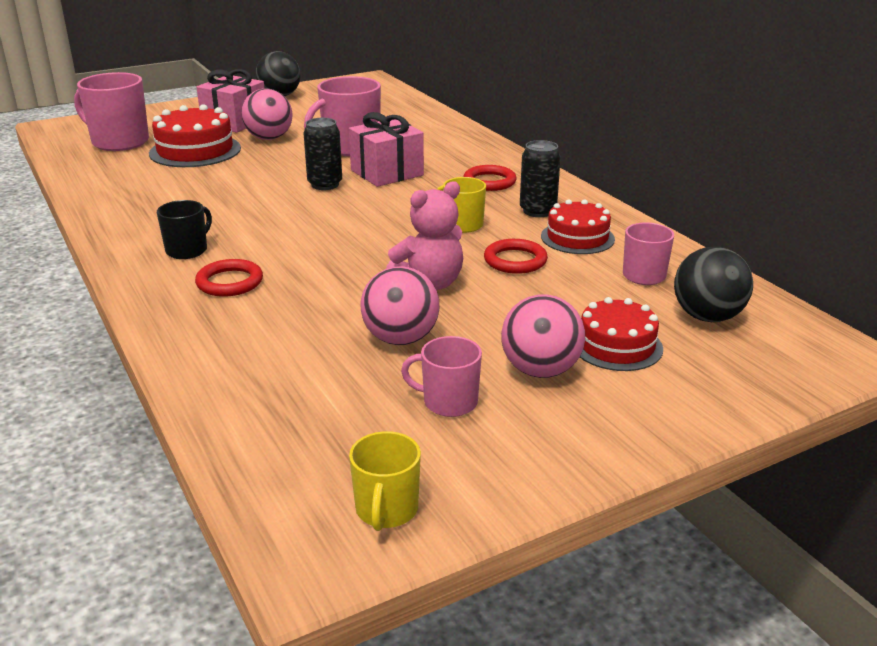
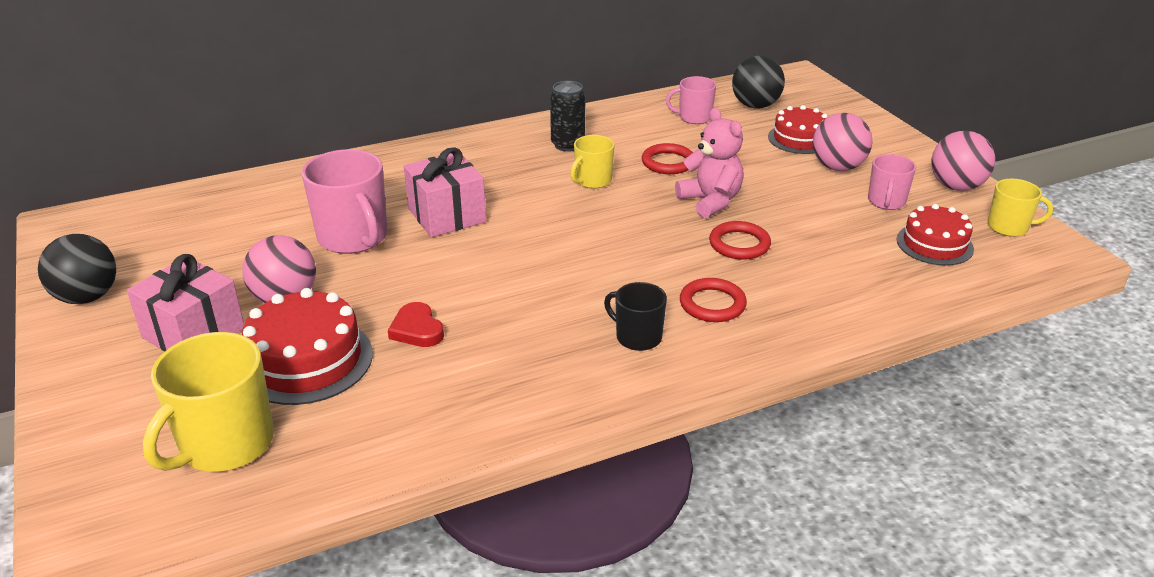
camera: 85 degrees left, 5 degrees up
(119, 142) = (225, 444): pink mug -> yellow mug
(221, 176) = (417, 329): none -> red heart
(325, 184) = (470, 254): black can -> none
(400, 339) = (805, 217): pink ball -> pink ball (956, 186)
(489, 182) = (491, 161): red ring -> red ring (739, 244)
(577, 237) = (625, 134): red cake -> red cake (934, 244)

